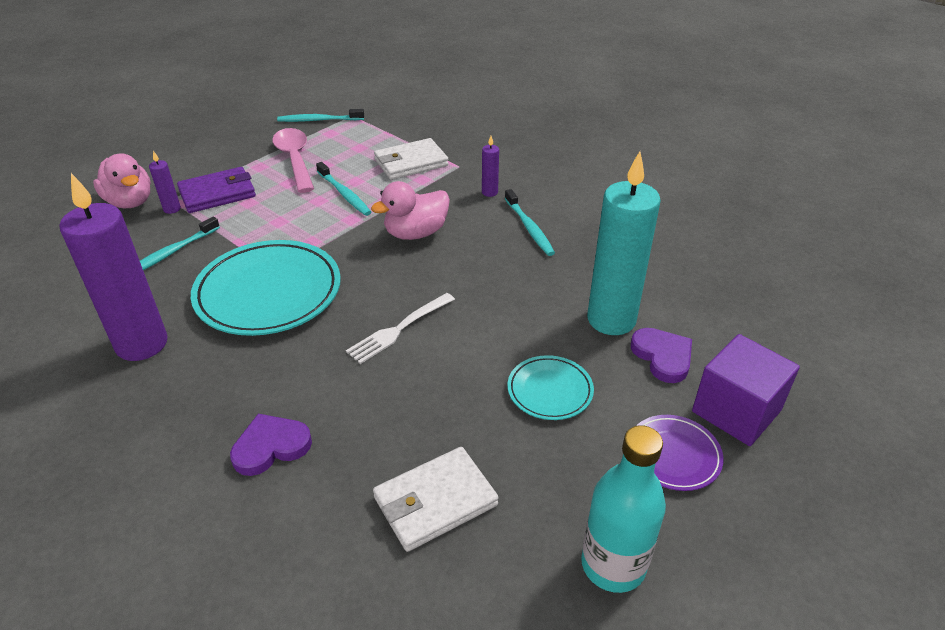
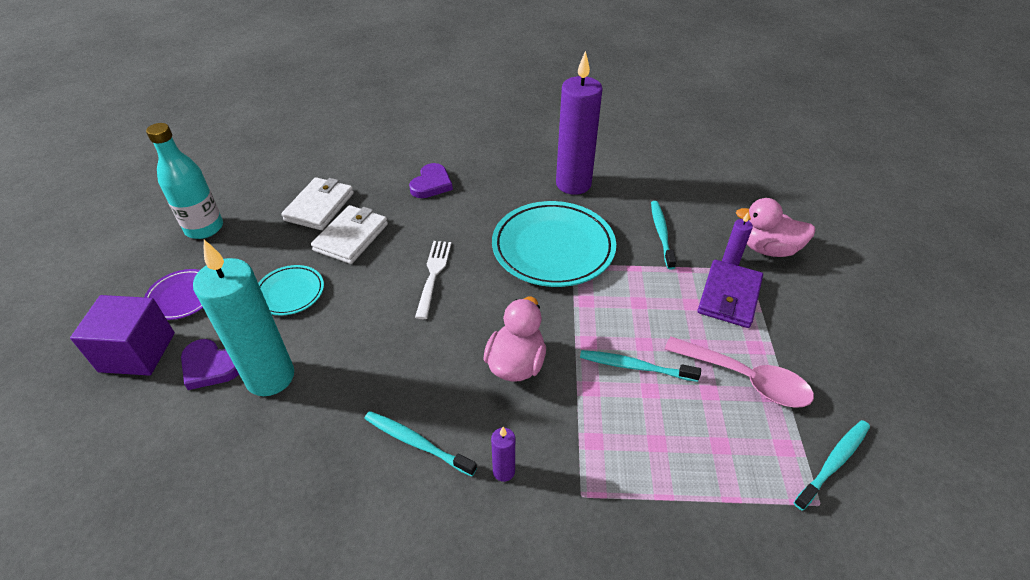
camera: 140 degrees right, 5 degrees up
(411, 163) = (637, 461): white wallet -> white wallet (351, 237)

